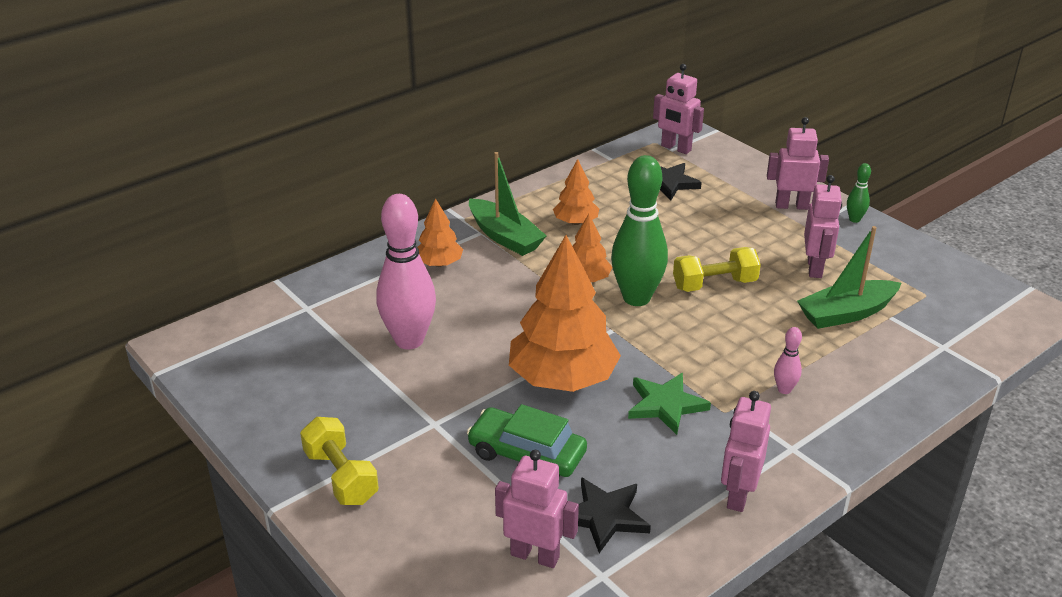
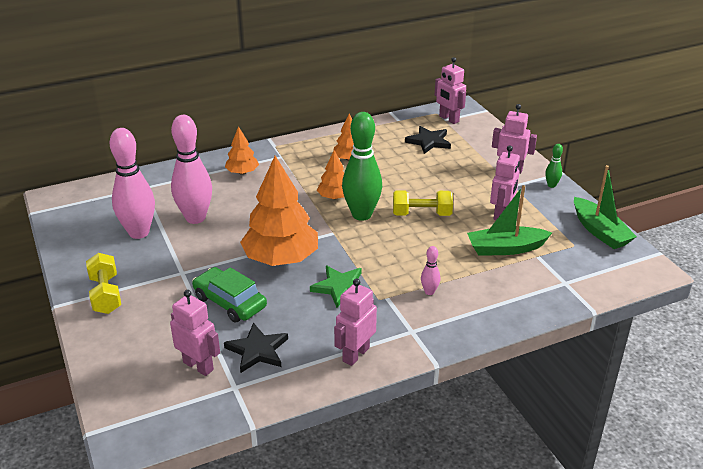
camera: 15 degrees right, 0 degrees up
(338, 376) = (139, 233): none -> pink bowling pin
(505, 237) = (295, 161): green boat -> green boat (600, 231)

